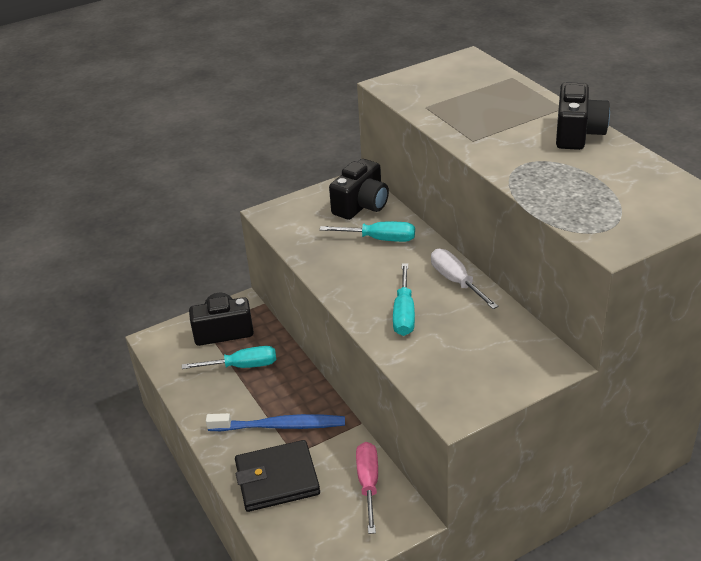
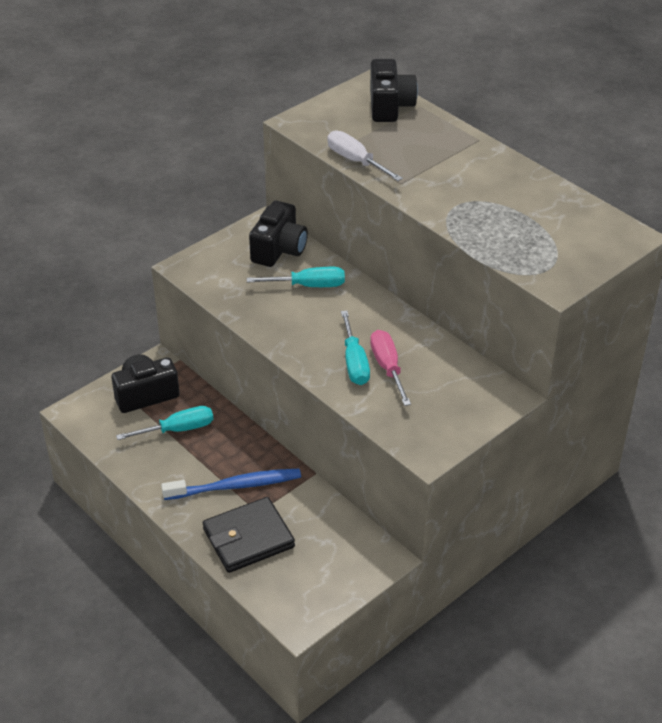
camera: 15 degrees left, 5 degrees up
(368, 484) = (338, 531): pink screwdriver -> pink screwdriver (388, 368)
(456, 282) = (397, 324): white screwdriver -> white screwdriver (356, 161)
(577, 134) = (499, 168): black camera -> black camera (389, 106)

